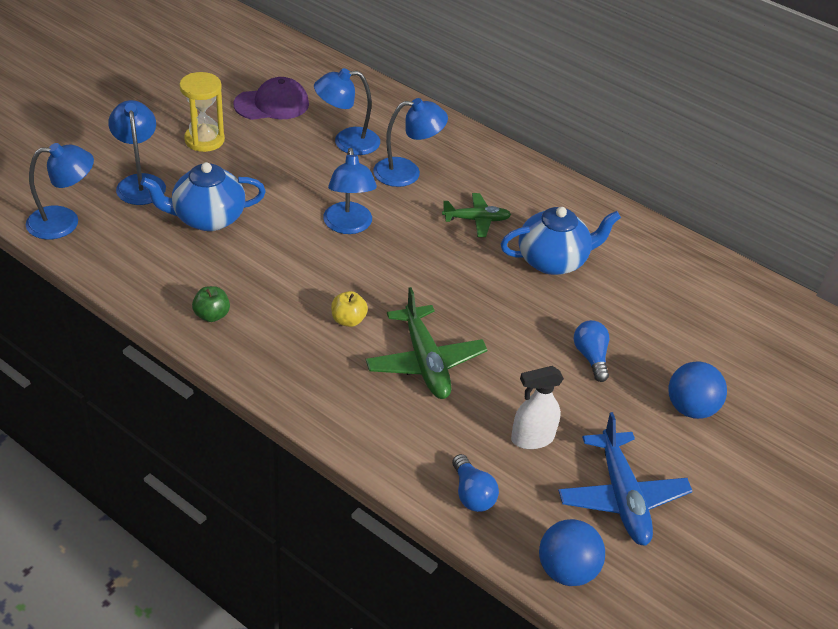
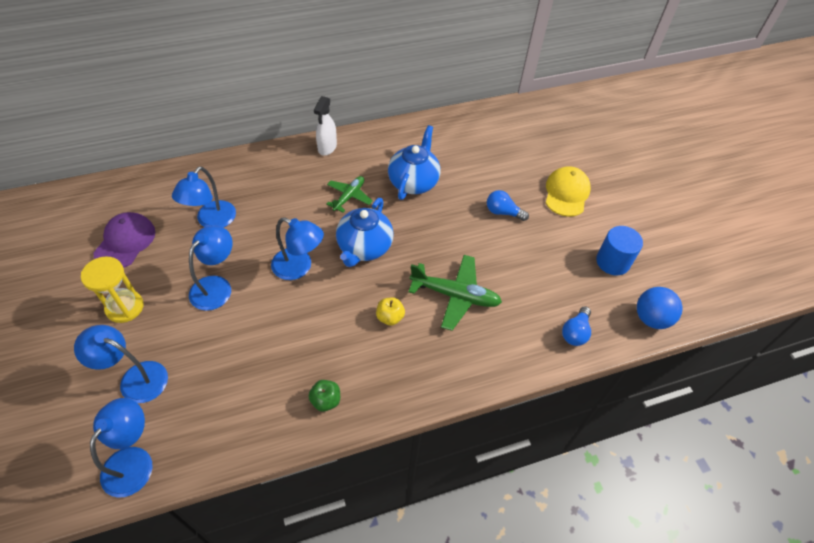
camera: 55 degrees left, 10 degrees up
(207, 218) = (218, 351): blue teapot -> blue teapot (364, 248)
(407, 172) = (273, 206): blue lamp -> blue lamp (216, 286)
(472, 494) = (575, 332): blue light bulb -> blue light bulb turned 105 degrees clockwise
(531, 439) = (549, 278): white spray bottle -> white spray bottle (327, 148)
(622, 497) = (612, 262): blue plane -> blue cylinder
(690, 408) = (566, 193): blue ball -> yellow cap

